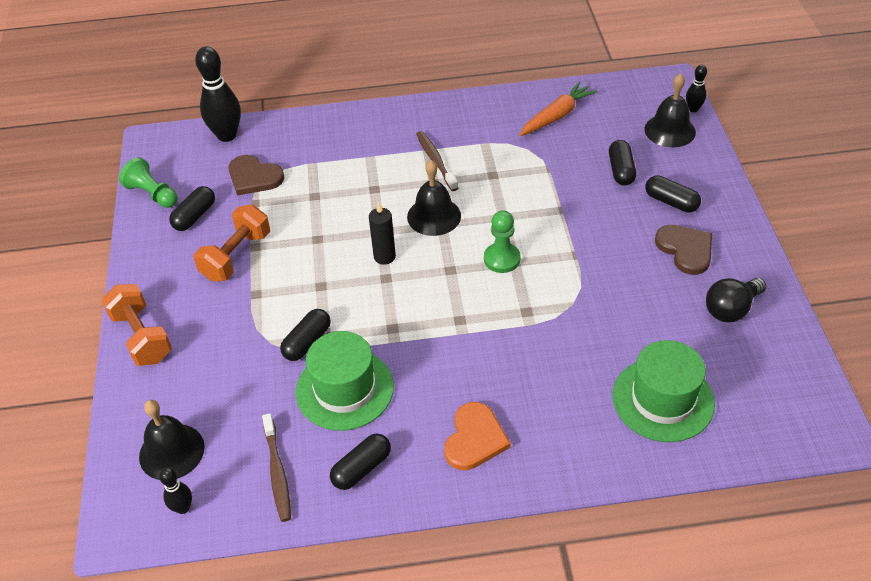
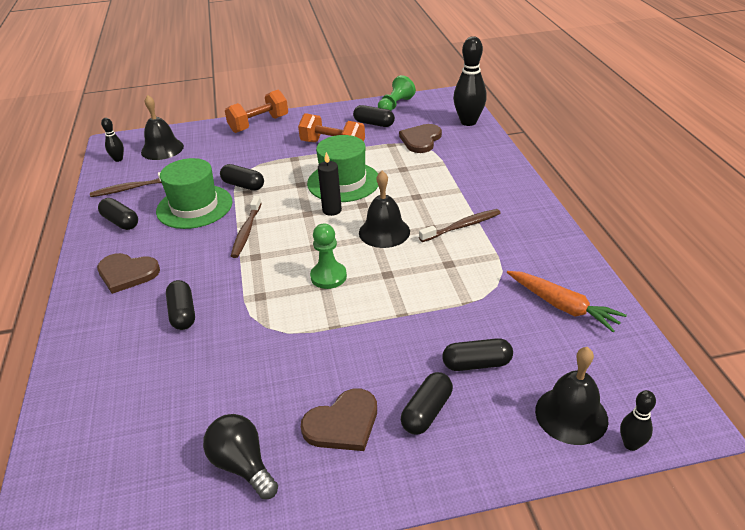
camera: 85 degrees right, 10 degrees down
(411, 331) = (246, 231): none -> brown toothbrush
(475, 439) = (127, 273): orange heart -> brown heart
(549, 374) = (182, 313): none -> black capsule
(663, 399) = (130, 396): green hat -> green hat (343, 182)

